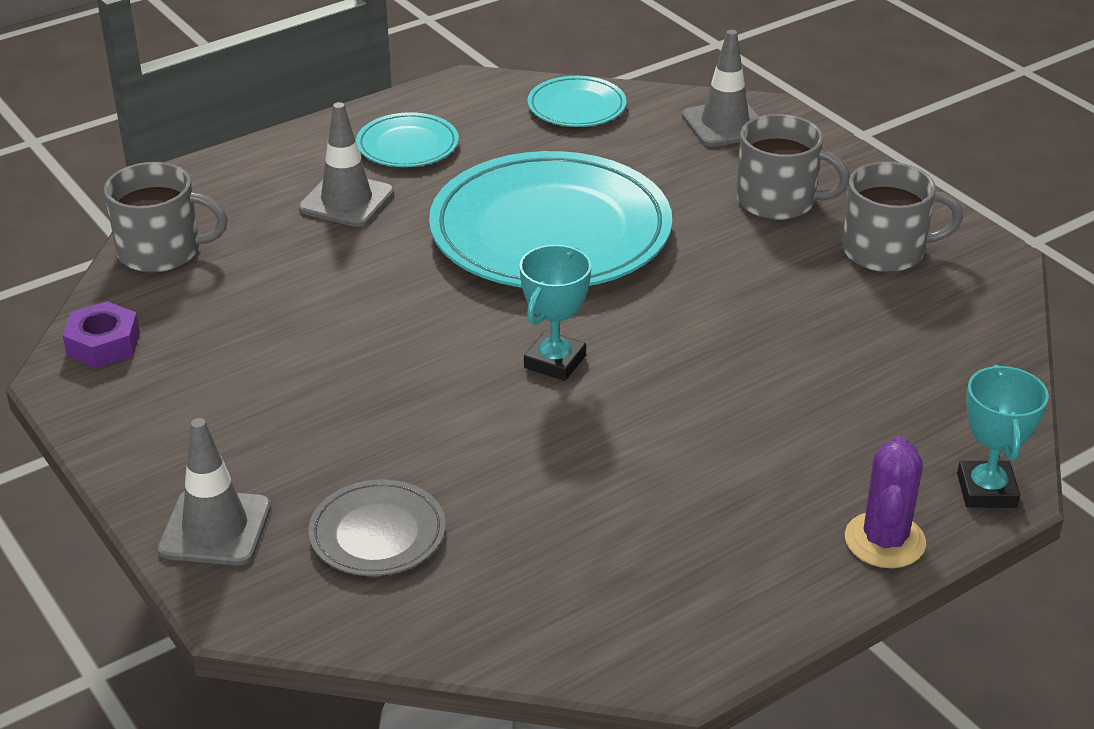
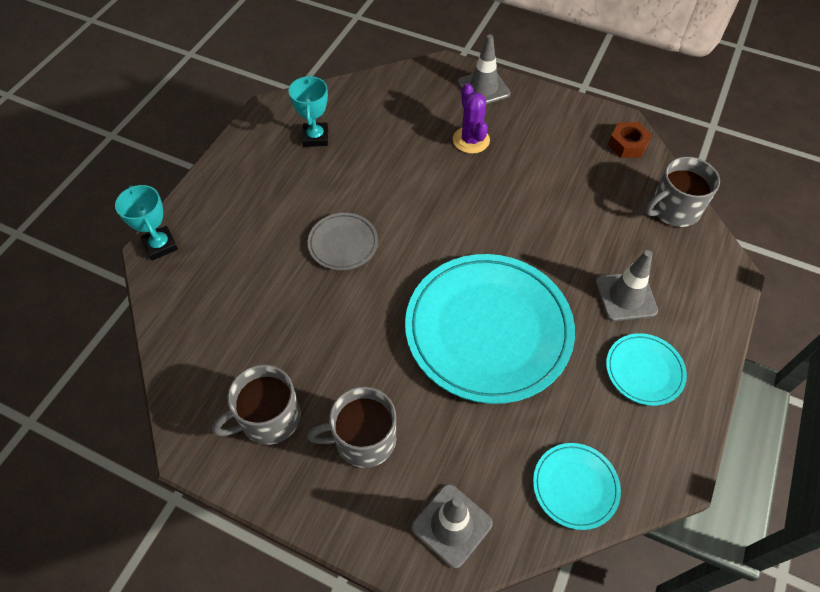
camera: 150 degrees right, 20 degrees up
(103, 344) = (627, 144): purple nut -> brown nut
(377, 533) = (420, 111): grey plate -> grey plate (343, 243)
(555, 362) = (413, 230): turquoise trophy -> turquoise trophy (315, 137)
(884, 540) = (203, 197): purple cactus -> purple cactus (471, 140)

